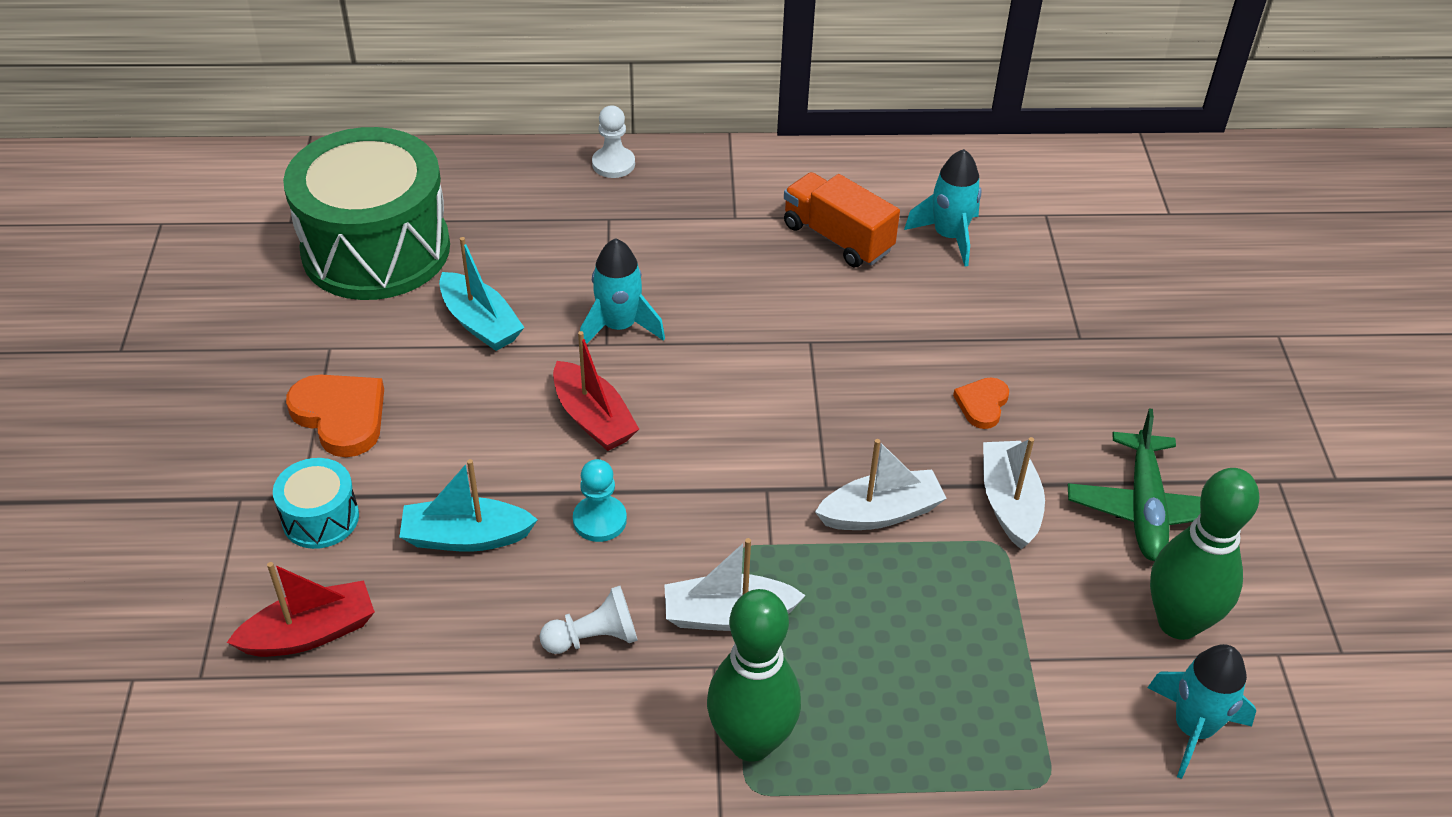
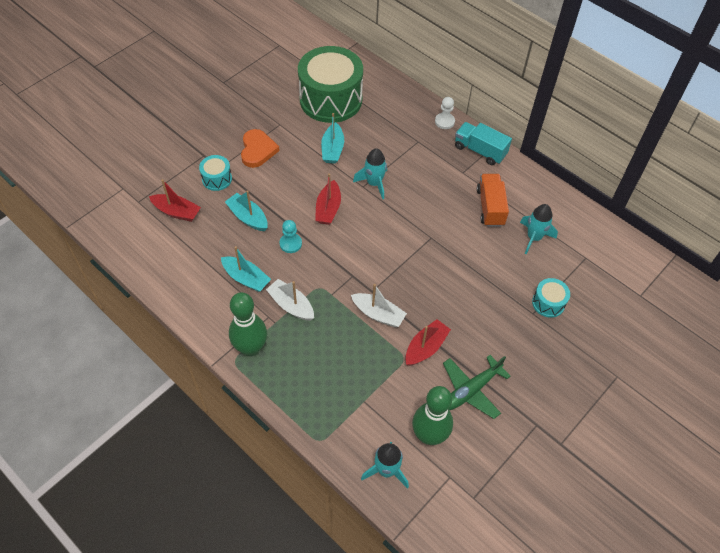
camera: 45 degrees right, 10 degrees up
(594, 637) = (246, 278): white pawn -> turquoise boat
(720, 171) = (480, 151): none -> turquoise truck
(982, 404) = (462, 307): orange heart -> none
(1009, 503) = (425, 347): white boat -> red boat
(1080, 308) = (548, 303): none -> turquoise drum

